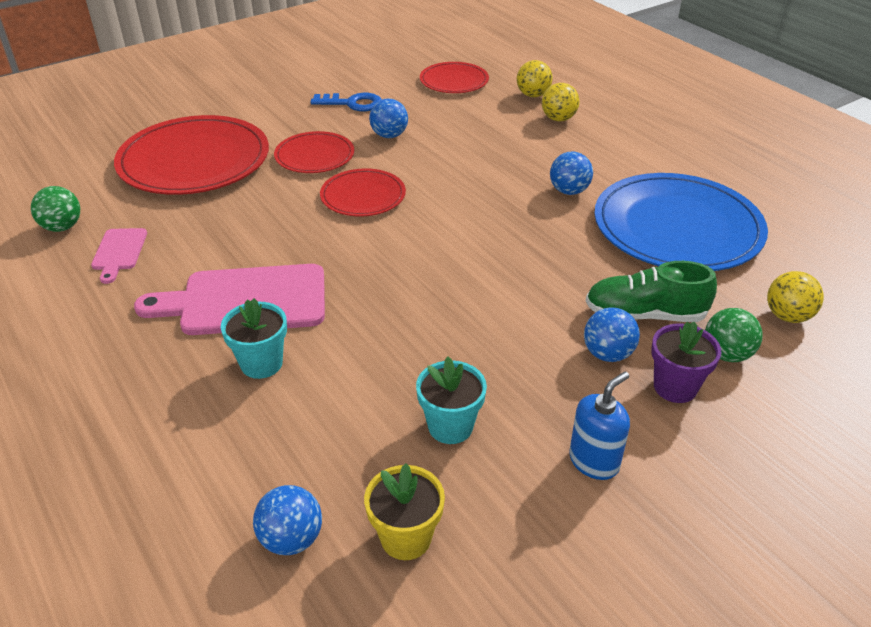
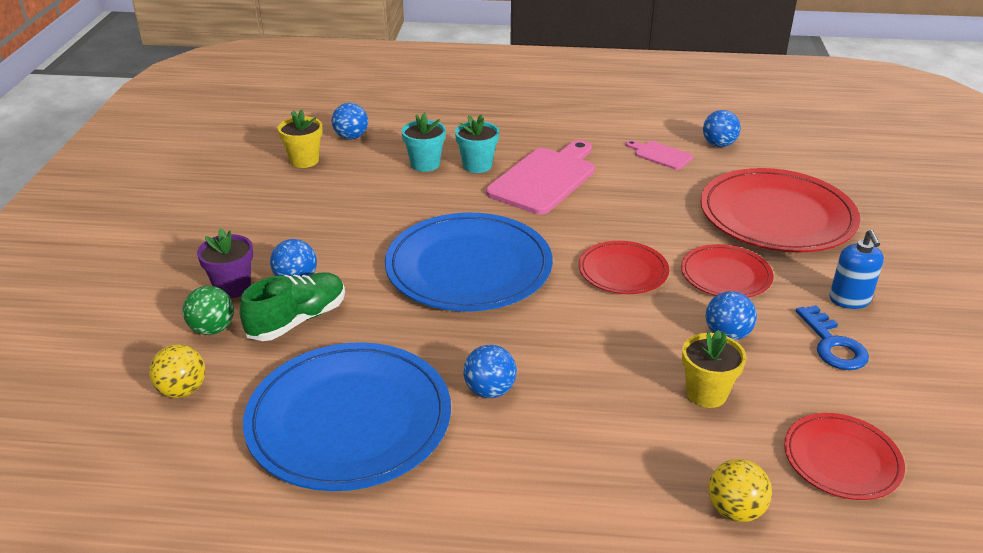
camera: 130 degrees right, 5 degrees down
(62, 227) = (718, 144): green ball -> blue ball
(352, 103) = (833, 344): blue key -> blue key turned 60 degrees counterclockwise
(450, 426) = (341, 199): turquoise flower pot -> turquoise flower pot (425, 164)
(454, 268) = (469, 267): none -> blue plate
(457, 125) = (706, 393): none -> yellow flower pot
(558, 119) = (645, 488): yellow ball -> none
(594, 461) = (247, 228): blue soap dispenser -> blue soap dispenser (849, 300)

